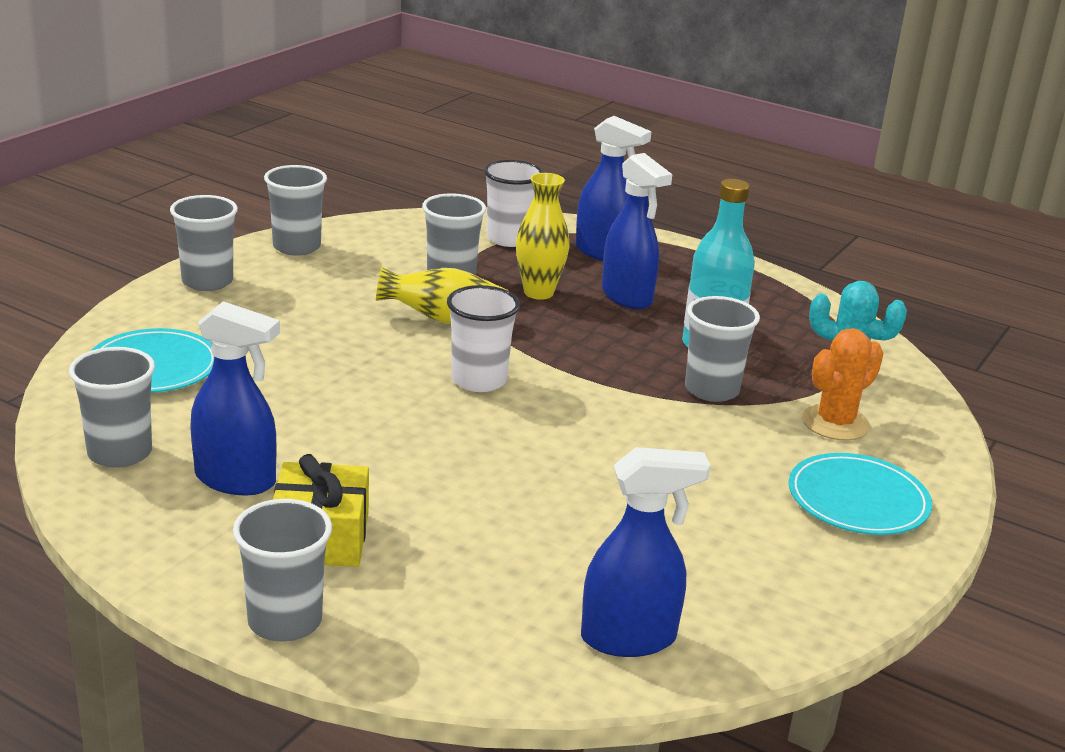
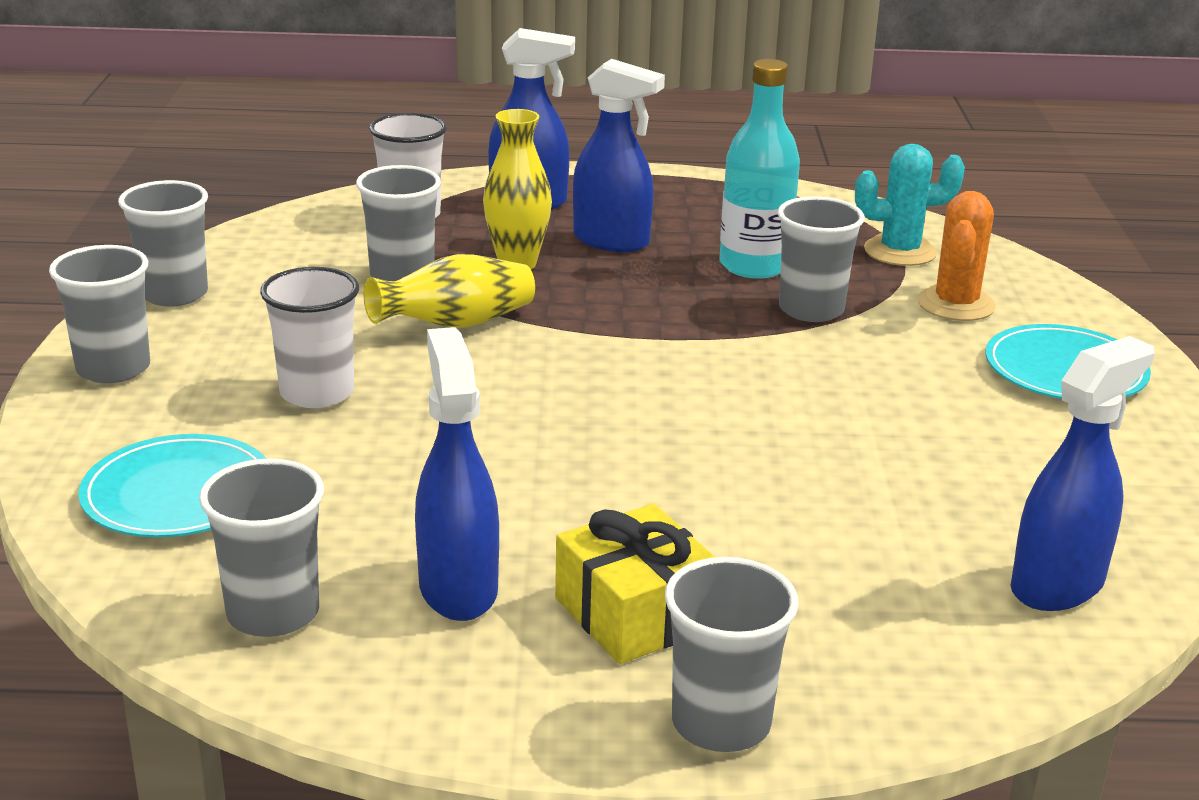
camera: 30 degrees left, 0 degrees up
(236, 480) = (458, 588): blue spray bottle -> blue spray bottle turned 90 degrees counterclockwise
(479, 380) = (577, 377): white cup -> white cup (317, 393)

